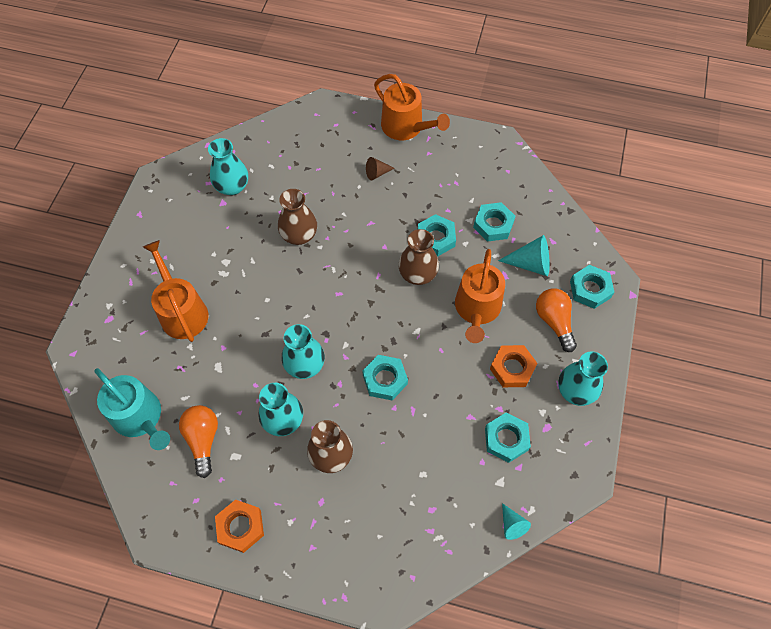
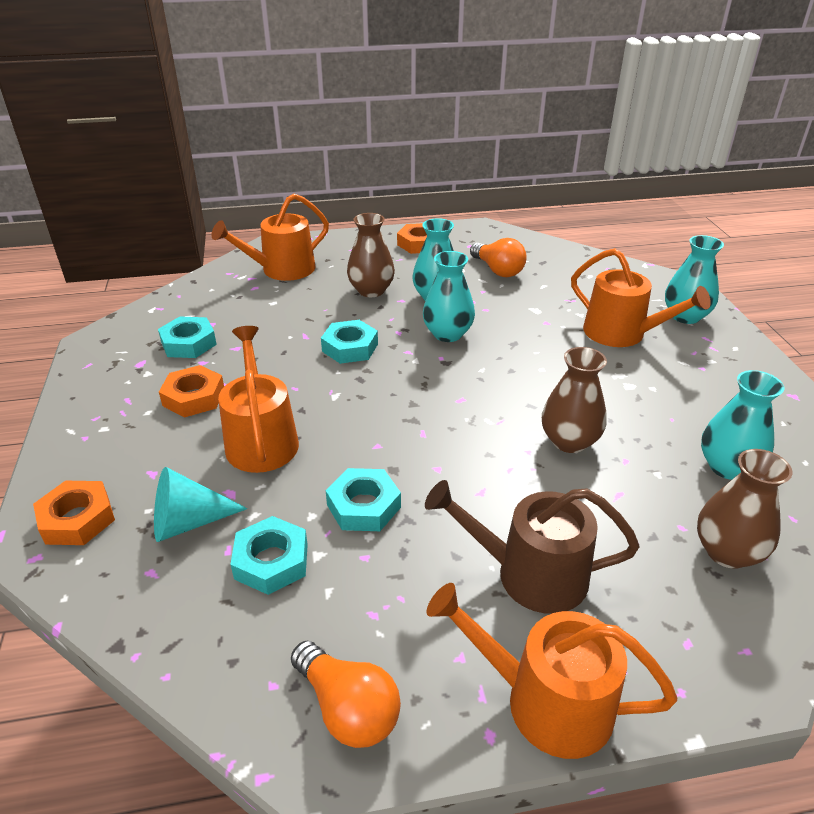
camera: 155 degrees right, 25 degrees down
(140, 418) = (567, 267): turquoise watering can -> none
(377, 173) = (530, 574): brown cone -> brown watering can
(396, 533) = (282, 270): none -> orange watering can
(417, 274) = (367, 451): brown vase -> brown vase (727, 552)
(512, 525) = (170, 297): turquoise cone -> none
(554, 321) = (139, 460): orange light bulb -> orange light bulb (348, 708)
(575, 391) = (103, 401): turquoise vase -> turquoise vase (685, 316)
(590, 289) = (77, 519): turquoise nut -> orange nut

